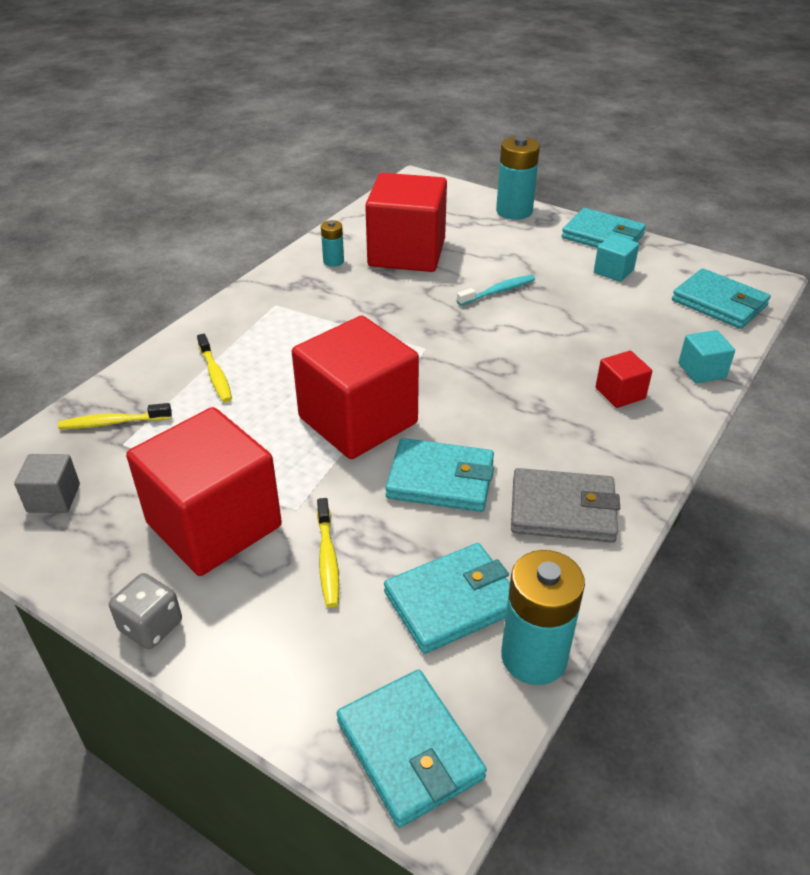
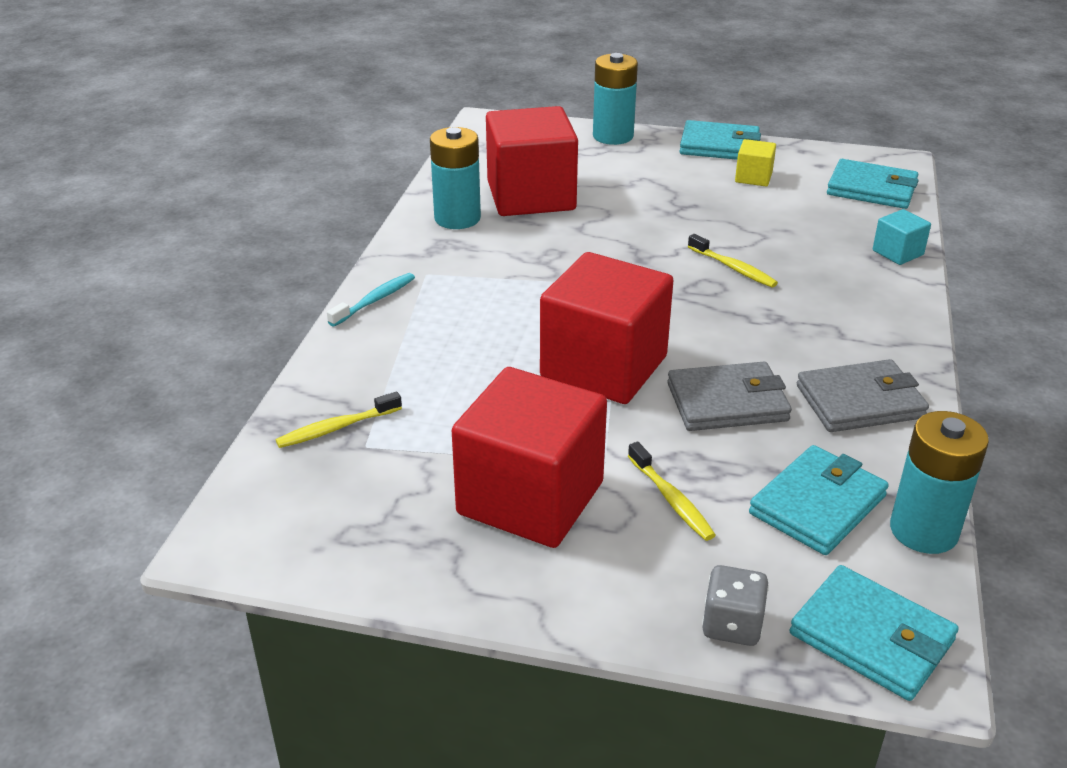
camera: 20 degrees left, 5 degrees down
(54, 498) = (330, 517): grey cube -> none
(151, 626) = (540, 606): grey dice -> grey dice (732, 625)
(215, 374) = (415, 356): yellow toothbrush -> yellow toothbrush (733, 268)
(333, 261) = (457, 218): turquoise battery -> turquoise battery, size x1.90
(440, 480) = (727, 402): turquoise wallet -> grey wallet
(498, 291) = (654, 217): turquoise toothbrush -> turquoise toothbrush (375, 300)
(613, 271) = (753, 177): turquoise cube -> yellow cube
(620, 393) = (838, 288): red cube -> none

